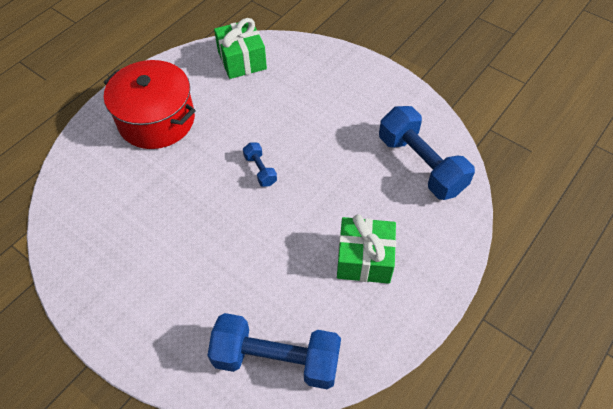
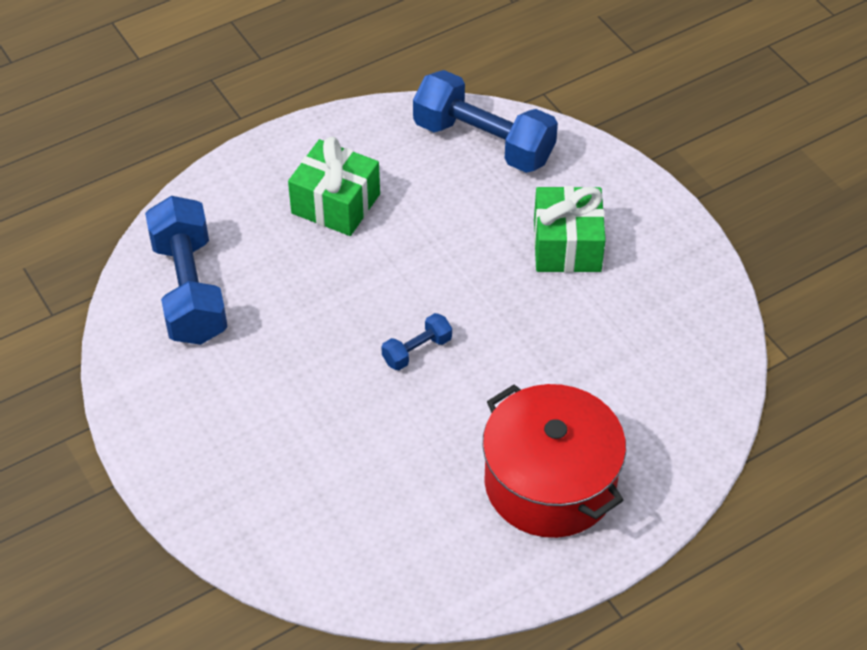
camera: 160 degrees left, 5 degrees down
(242, 60) = (368, 558): green gift -> green gift (567, 245)
(260, 170) = (417, 351): blue dumbbell -> blue dumbbell turned 60 degrees clockwise

